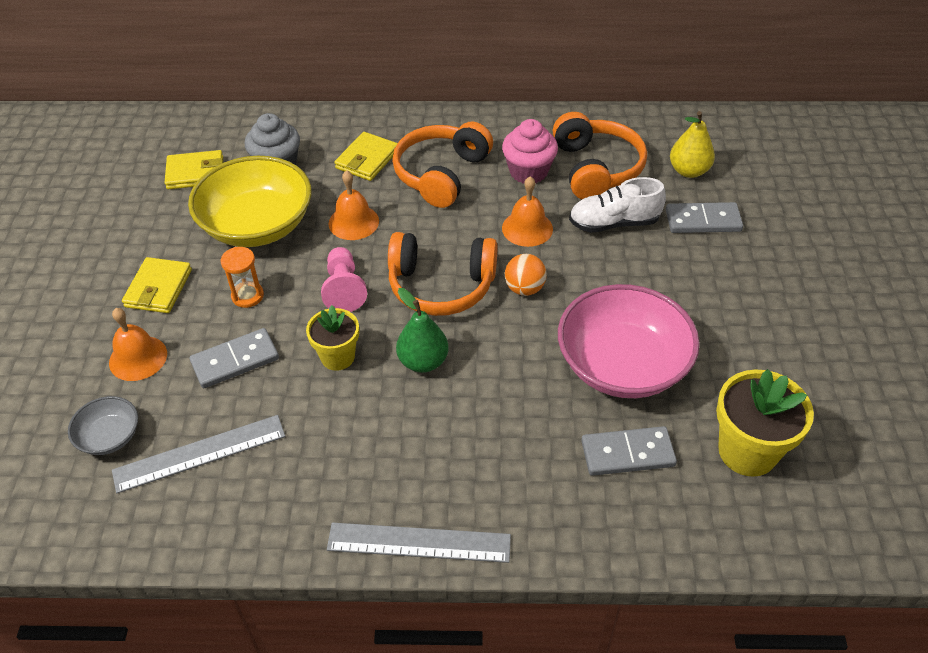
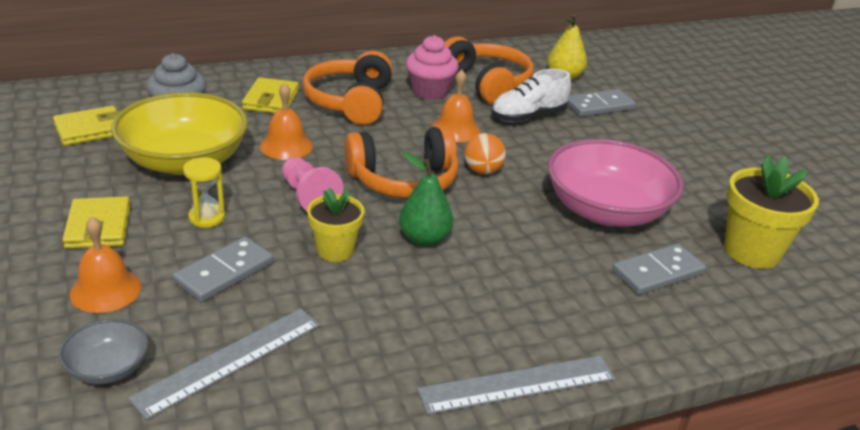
camera: 25 degrees left, 15 degrees down
(247, 296) = (207, 217): orange hourglass -> yellow hourglass

